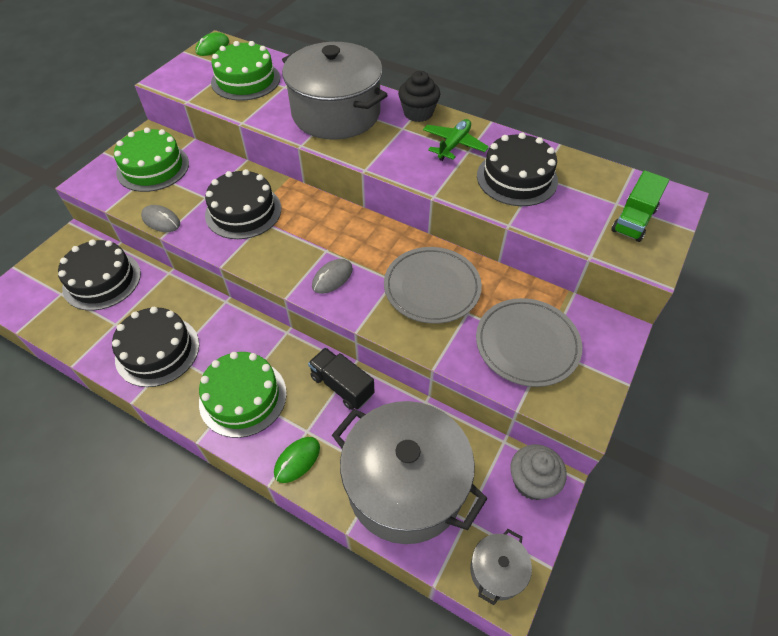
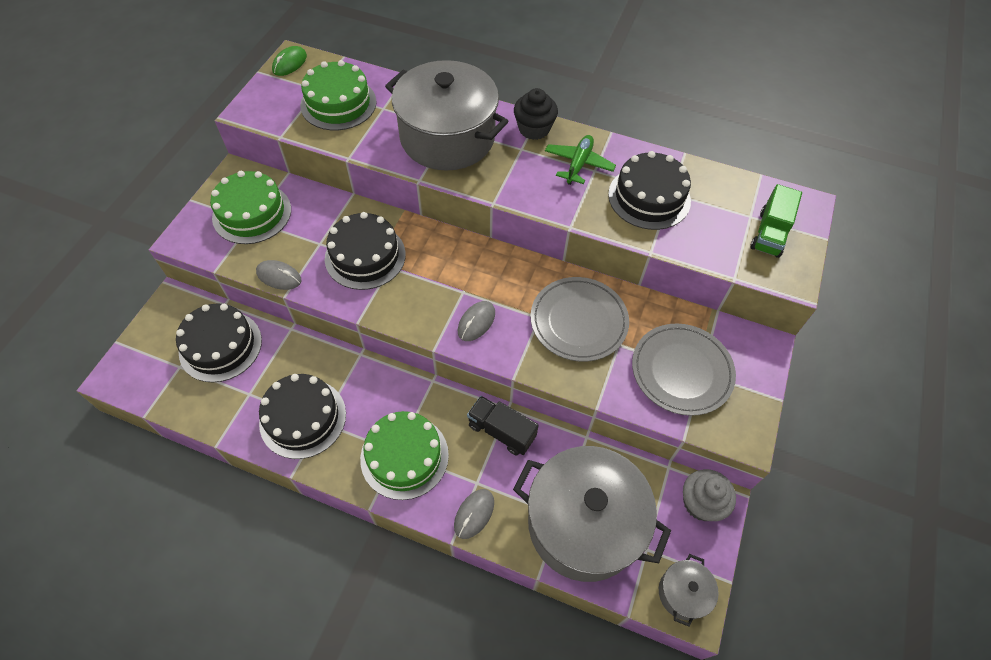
camera: 10 degrees left, 5 degrees up
(297, 460) = (474, 514): green mouse -> grey mouse

